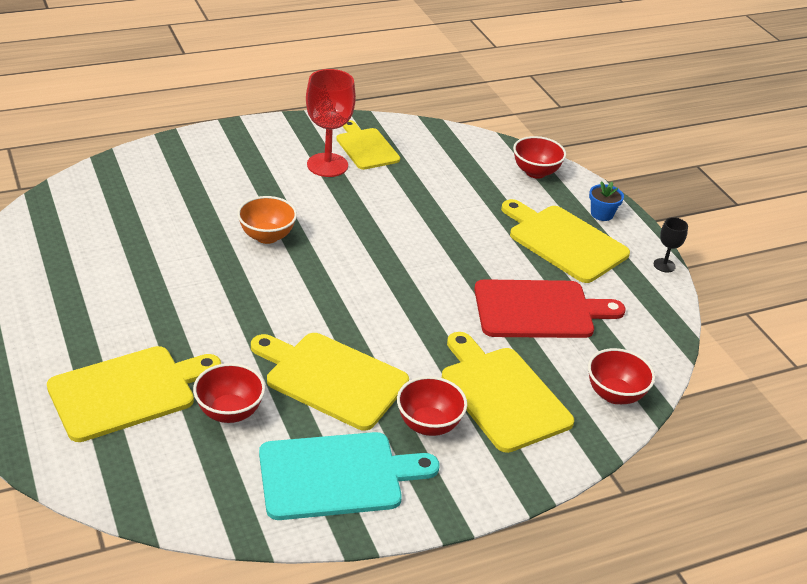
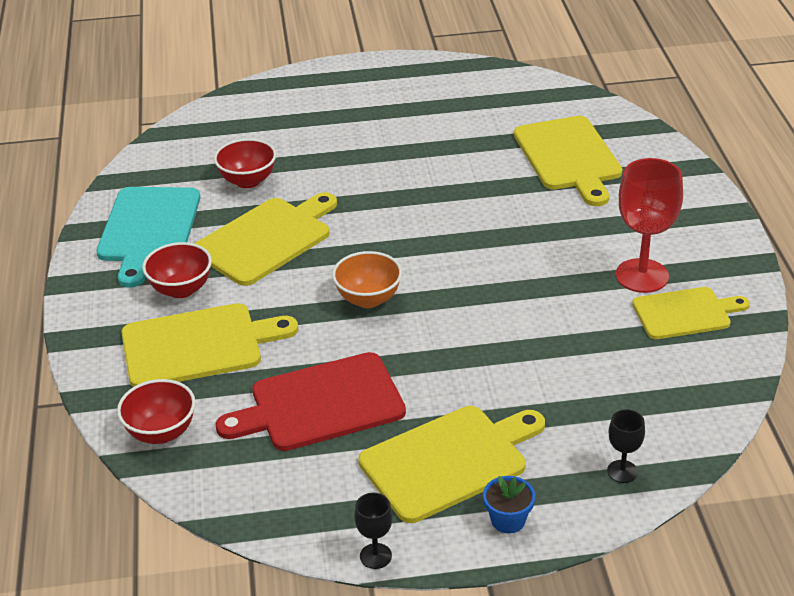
camera: 110 degrees right, 0 degrees up
(128, 391) = (293, 134): yellow cutting board -> yellow cutting board (569, 157)
(267, 236) = (499, 219): orange bowl -> orange bowl (368, 299)
(535, 172) = (622, 471): red bowl -> black goblet
(539, 310) = (320, 404): red cutting board -> red cutting board turned 60 degrees clockwise

